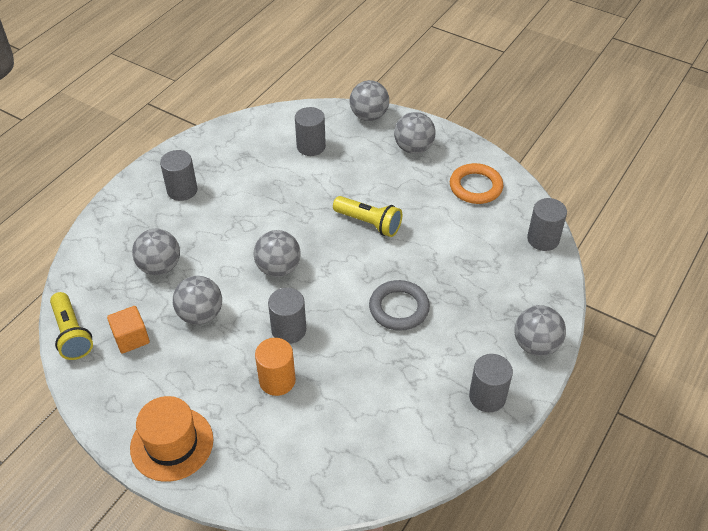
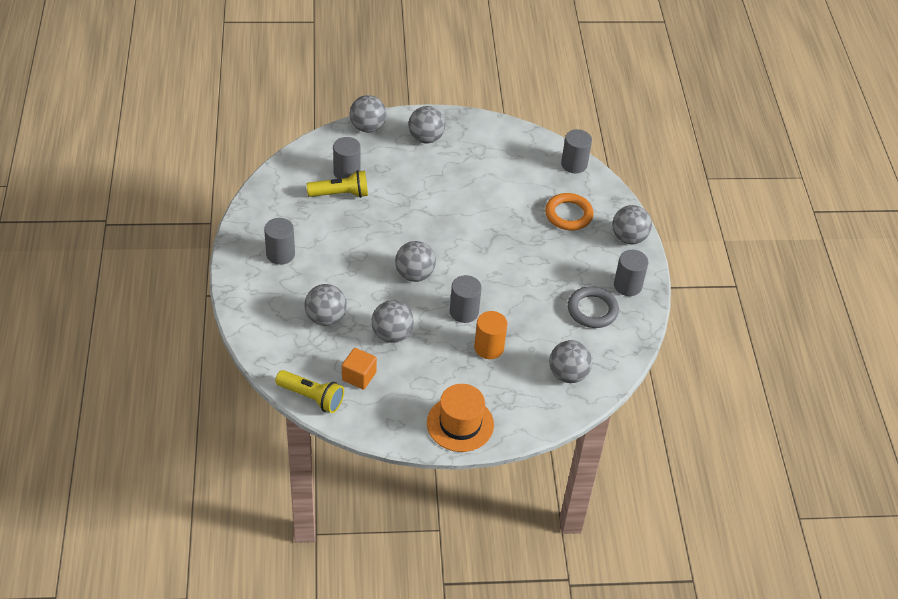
camera: 40 degrees left, 0 degrees up
(330, 458) = (568, 374): none -> grey ball
(369, 223) = (447, 210): yellow flashlight -> yellow flashlight (340, 194)
(399, 308) = (523, 259): grey ring -> grey ring (592, 310)
(475, 187) = (497, 147): orange ring -> orange ring (568, 214)

